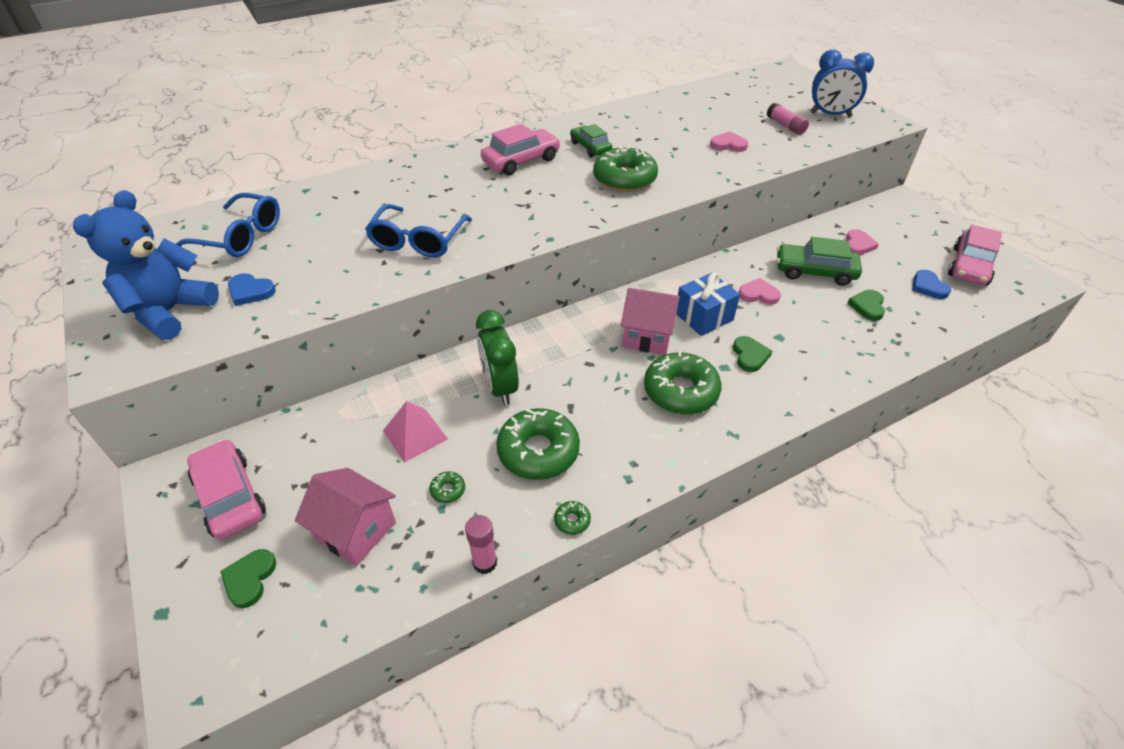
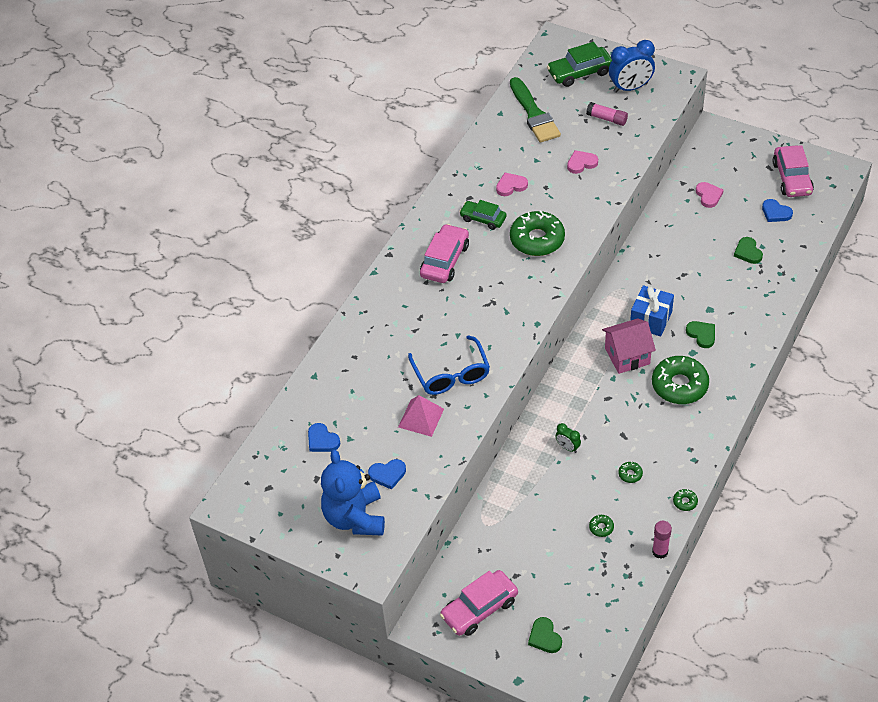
camera: 30 degrees left, 5 degrees up
(230, 496) = (479, 608): pink car -> pink car turned 60 degrees counterclockwise
(241, 237) = (322, 440): blue glasses -> blue heart
(356, 530) = (573, 580): pink house -> none
(415, 434) = (547, 508): pink pyramid -> pink pyramid (421, 418)
(500, 387) = (567, 447): green clock -> green clock, size x0.51
(538, 451) = (630, 474): green donut -> green donut, size x0.41
(716, 102) = (534, 114): none -> green brush
(758, 294) = (672, 280): pink heart -> pink heart (511, 186)
(814, 271) = (695, 238): green car -> green car (579, 72)

